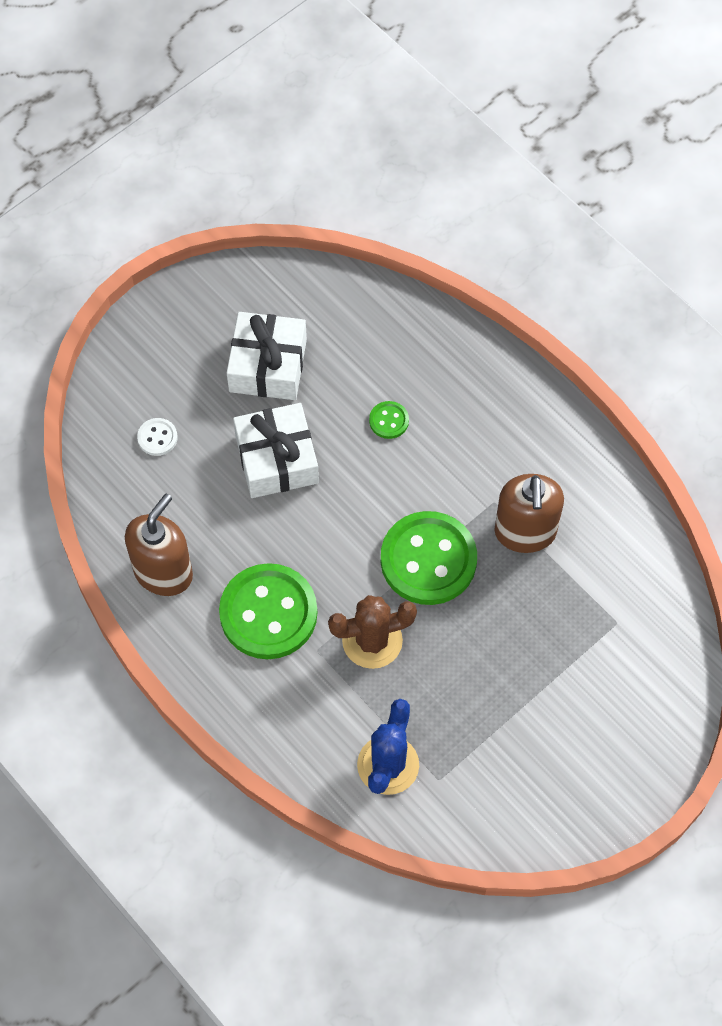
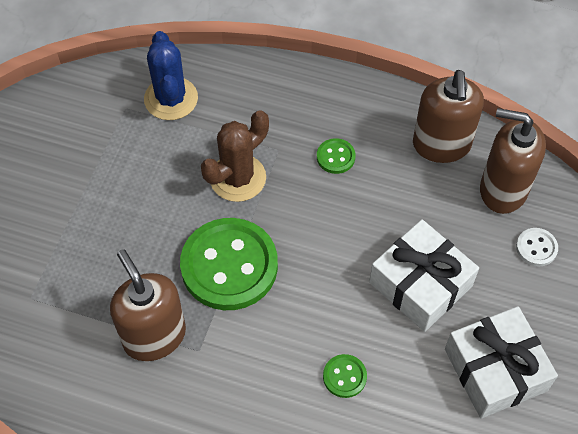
camera: 150 degrees right, 5 degrees down
(143, 501) = (502, 190): none -> brown soap dispenser
(268, 613) = (335, 157): green button -> green button, size x0.43

